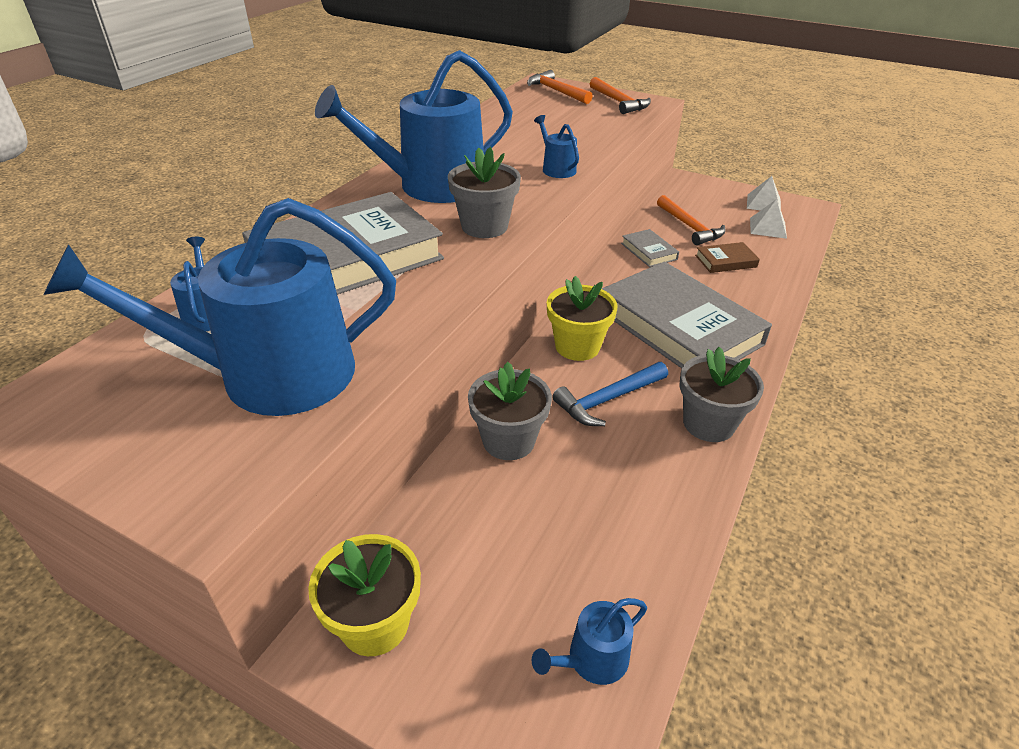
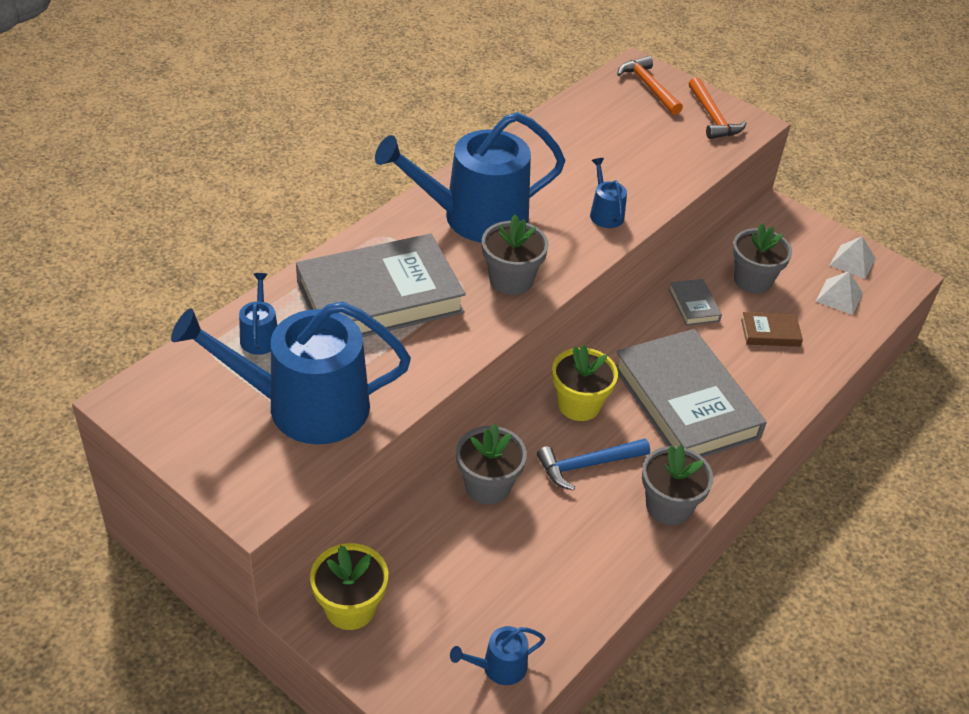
camera: 10 degrees right, 5 degrees up
(690, 227) = (752, 280): orange hammer -> grey flower pot

